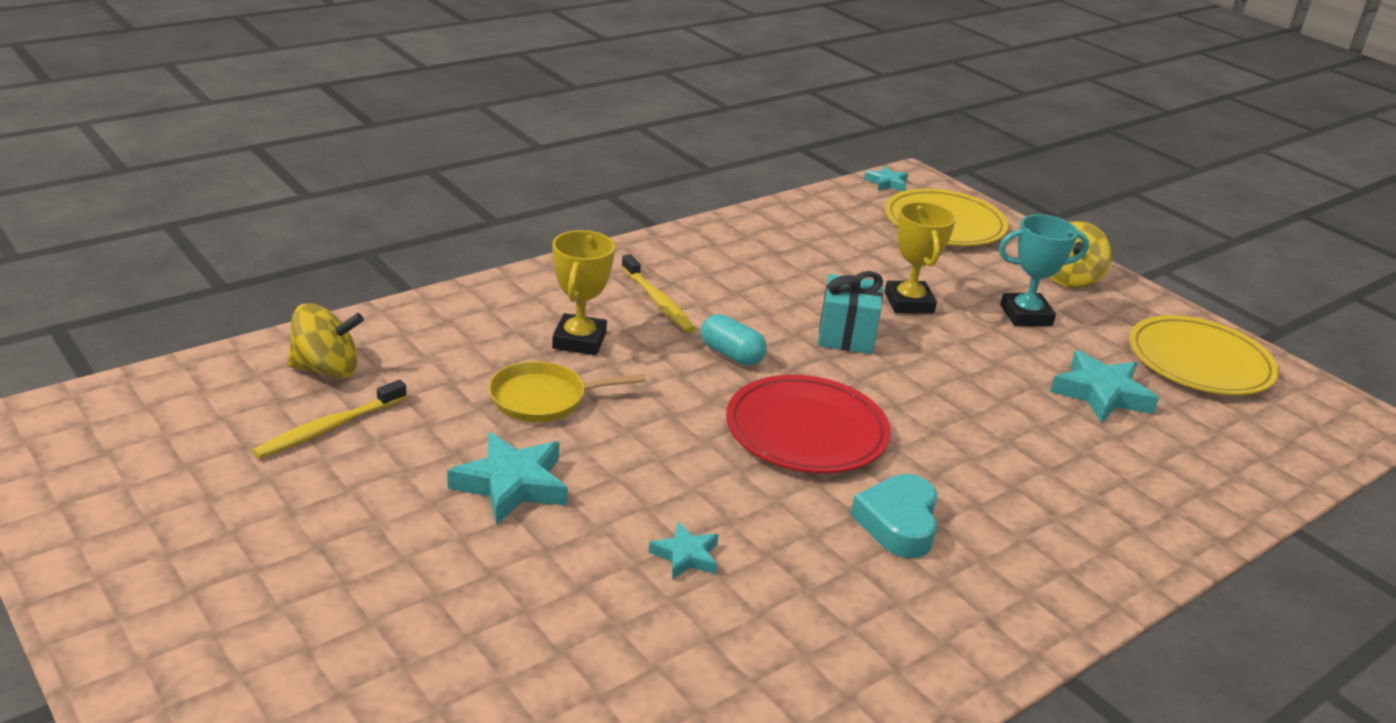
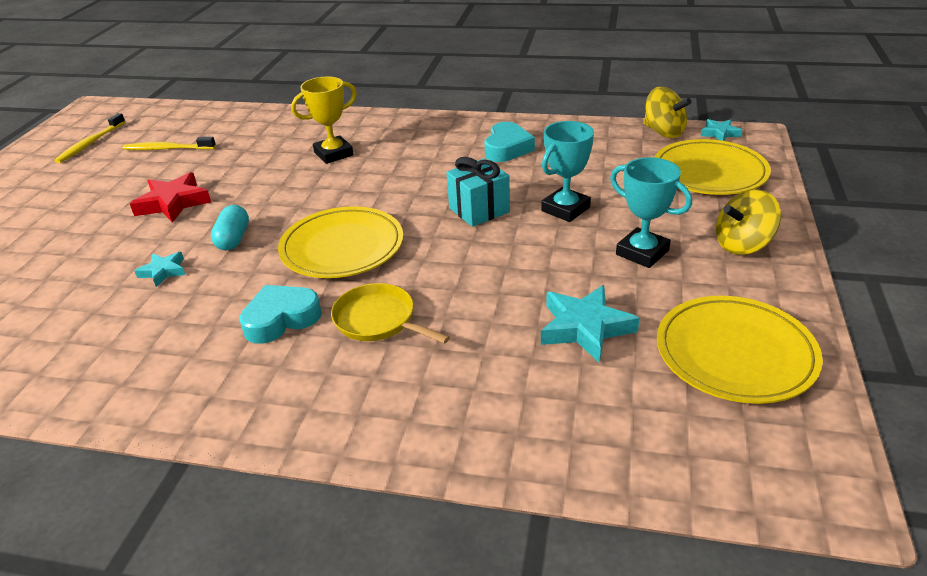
camera: 55 degrees right, 5 degrees up
(326, 369) = (214, 125): yellow spinning top -> yellow spinning top (663, 132)
(512, 485) = (173, 203): turquoise star -> red star
(544, 399) = (262, 173): yellow pan -> yellow pan (378, 320)
(658, 301) = (412, 150): yellow toothbrush -> yellow toothbrush (91, 143)
(731, 355) = (391, 191): turquoise capsule -> turquoise capsule (233, 239)
(746, 263) = (507, 148): none -> turquoise heart
(806, 431) = (342, 247): red plate -> yellow plate
(909, 303) = (565, 209): yellow trophy -> turquoise trophy

